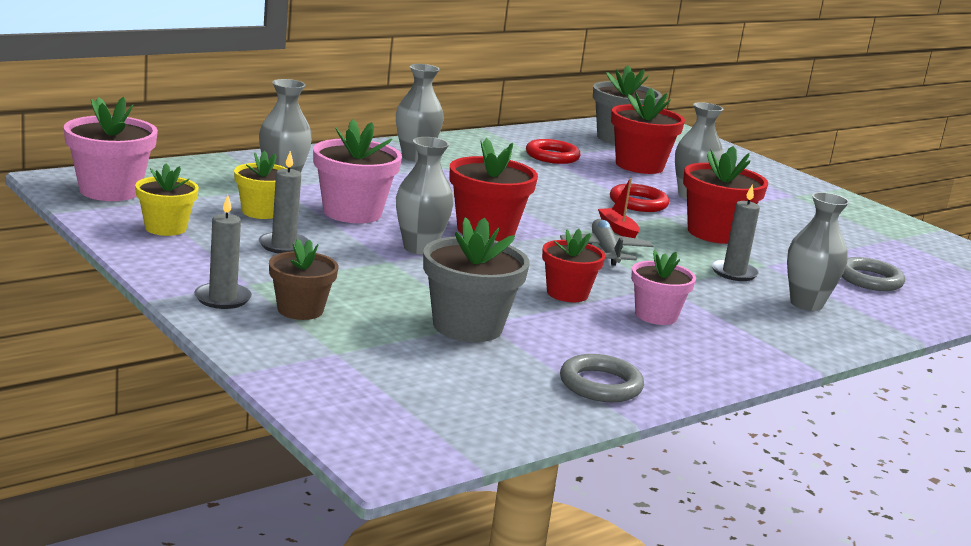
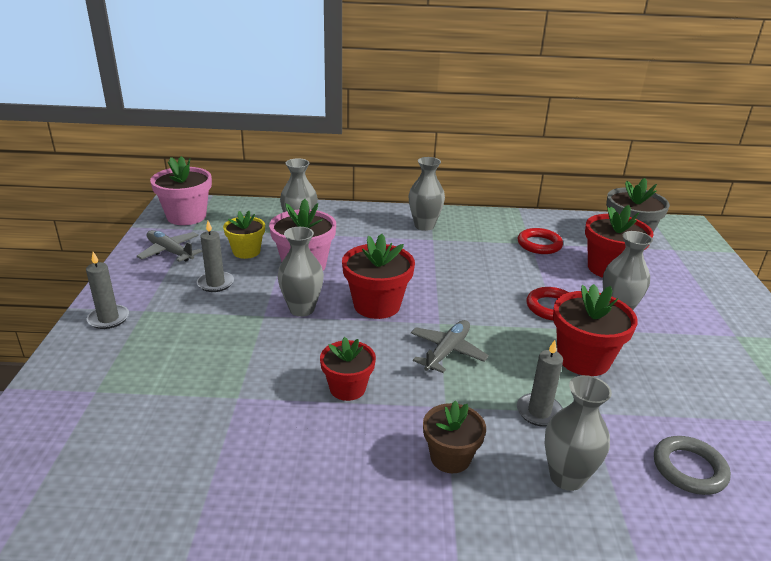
camera: 40 degrees right, 10 degrees up
(165, 228) = (170, 252): yellow flower pot -> grey plane
(300, 310) = (136, 343): brown flower pot -> brown flower pot (450, 457)
(467, 327) = (219, 397): grey flower pot -> none
(600, 385) = (223, 503): grey ring -> none
(618, 229) = (492, 331): red boat -> none
(656, 316) = (389, 439): pink flower pot -> none

